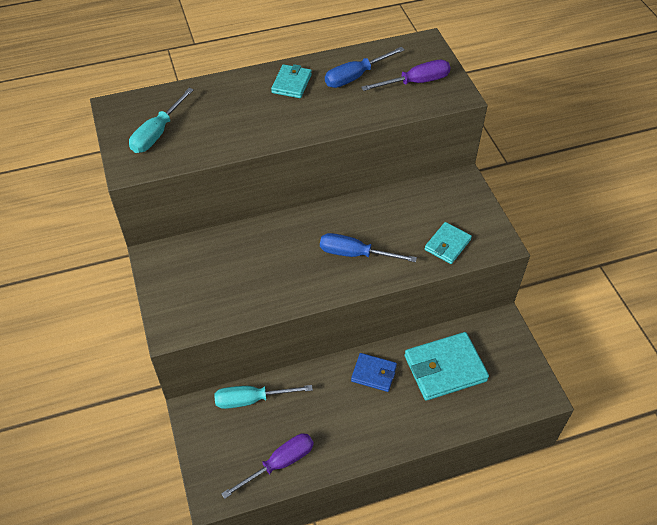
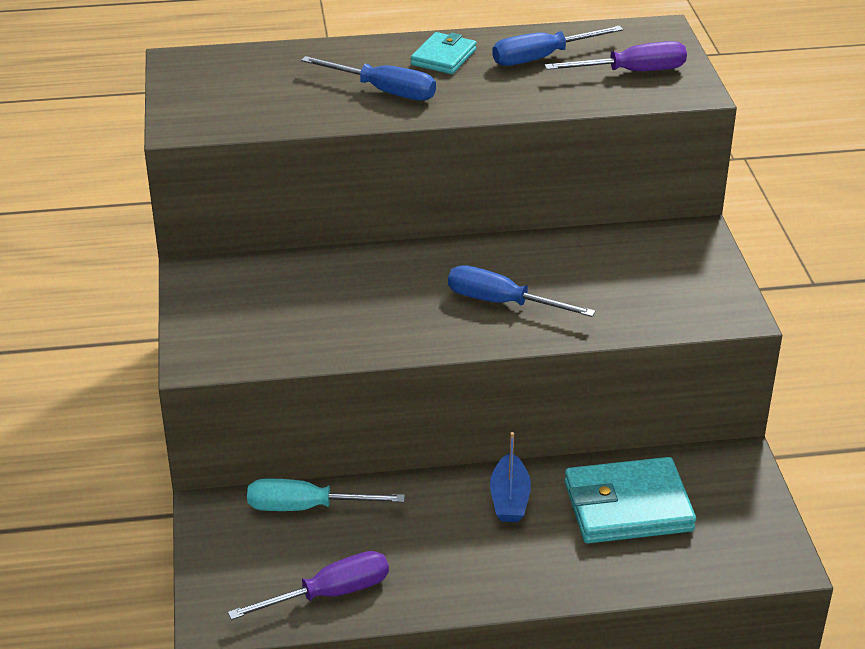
camera: 10 degrees right, 15 degrees down
(157, 133) = (232, 94): turquoise screwdriver -> none
(259, 118) = (384, 91): none -> blue screwdriver
(374, 373) = (509, 499): blue wallet -> blue boat
(447, 245) = (651, 307): turquoise wallet -> none

